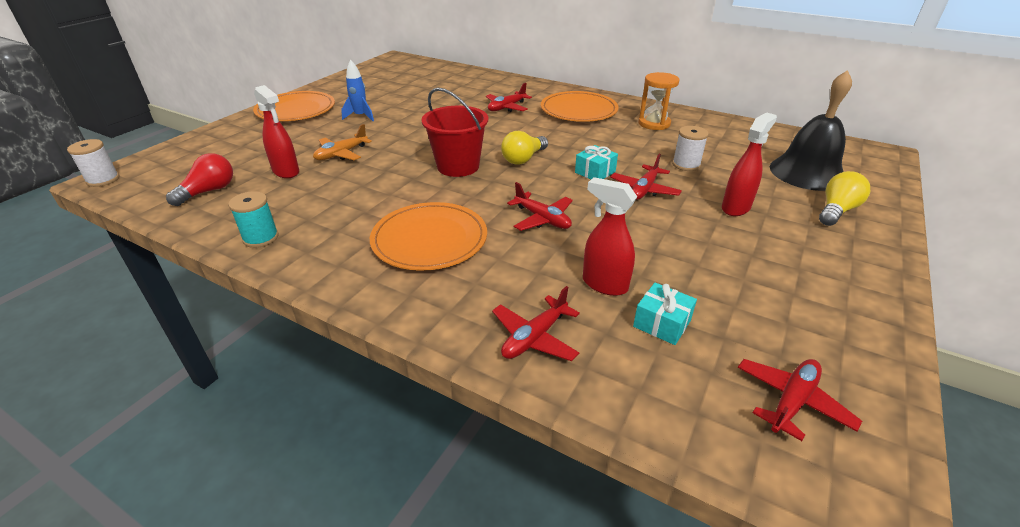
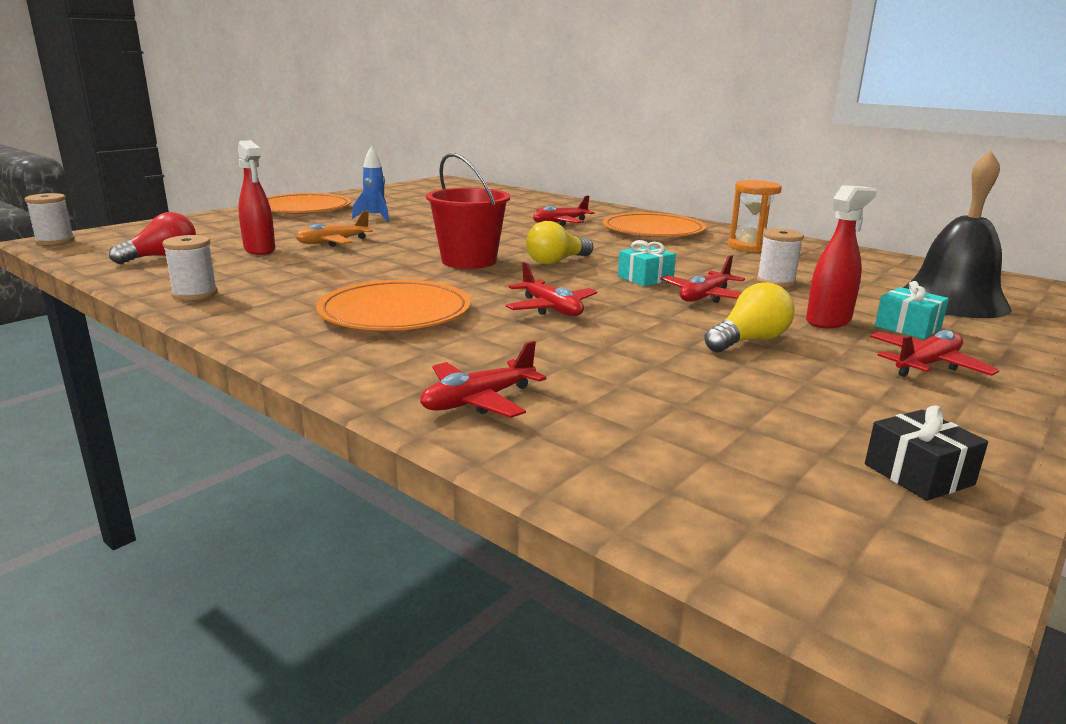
camera: 10 degrees right, 15 degrees down
(261, 238) = (195, 294): turquoise spool -> white spool
(604, 284) = (601, 367): red spray bottle -> none
(662, 323) = (663, 407): turquoise gift -> turquoise gift (907, 327)
(791, 402) = (820, 497): red plane -> red plane (926, 365)
(836, 211) = (981, 336): yellow light bulb -> yellow light bulb (749, 341)
(842, 367) = (918, 474): none -> black gift

